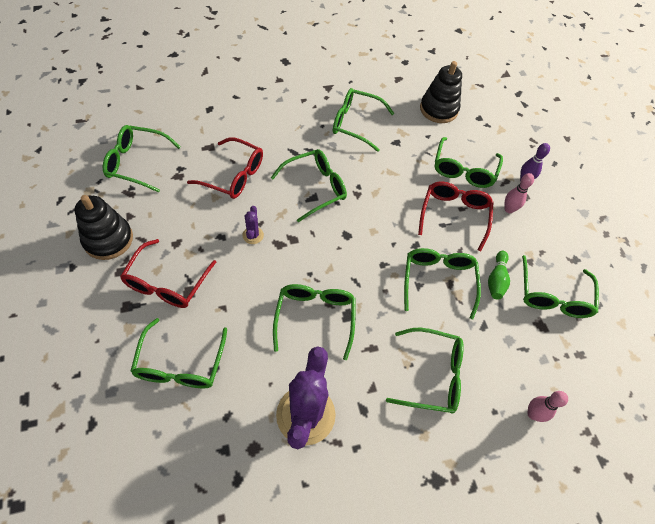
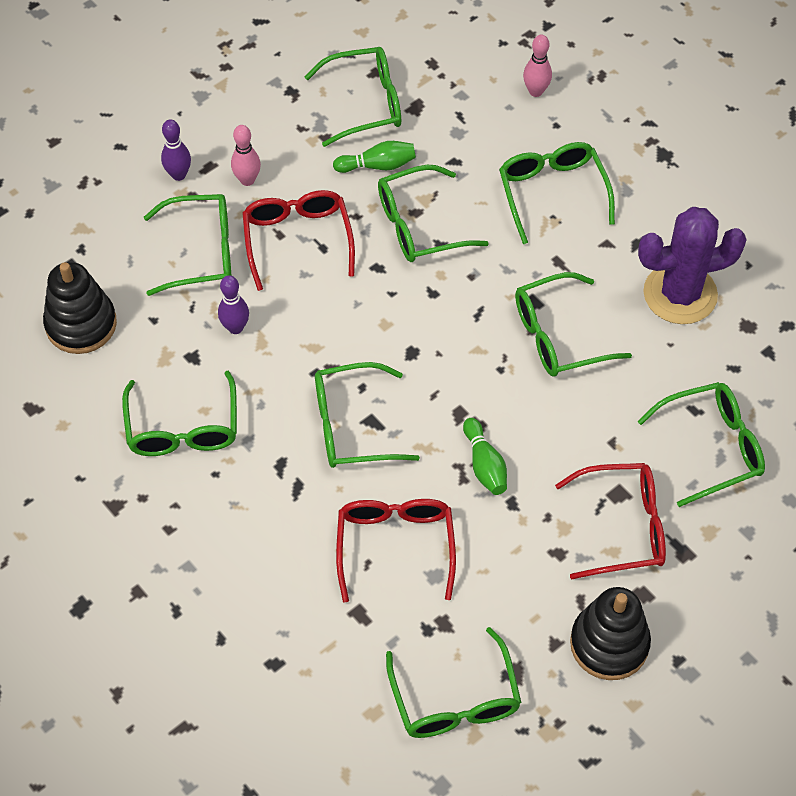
camera: 110 degrees left, 0 degrees up
(253, 235) = (484, 464): purple cactus -> green bowling pin
(315, 188) = (351, 426): green glasses -> green glasses turned 45 degrees counterclockwise
(406, 165) = (235, 327): none -> purple bowling pin
(454, 215) = (297, 239): red glasses -> red glasses turned 90 degrees clockwise

